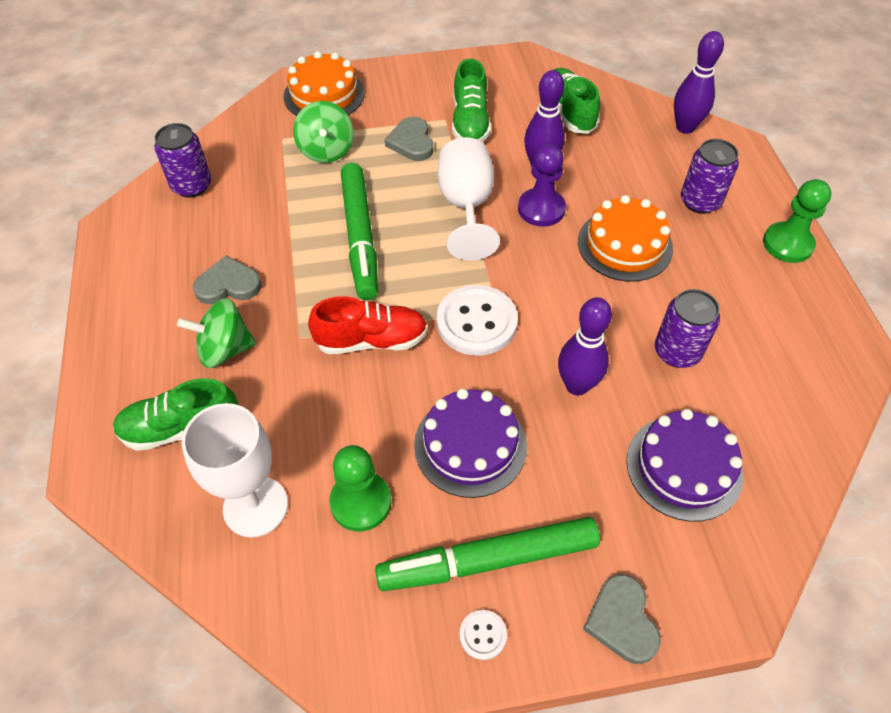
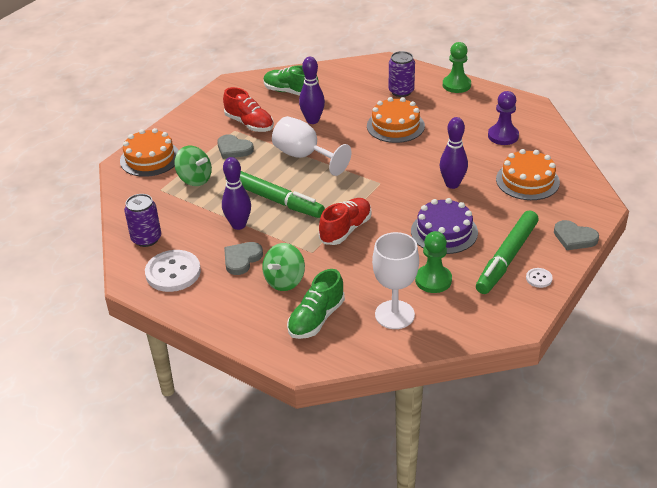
camera: 45 degrees left, 15 degrees down
(470, 122) = (249, 124): green shoe -> red shoe
(476, 322) = (379, 192): white button -> white button (173, 272)
(541, 209) = (339, 136): purple pawn -> purple pawn (503, 136)
(677, 352) = (471, 147): purple can -> none
(684, 467) = (527, 180): purple cake -> orange cake
(685, 127) = (352, 67): purple bowling pin -> purple bowling pin (238, 225)

